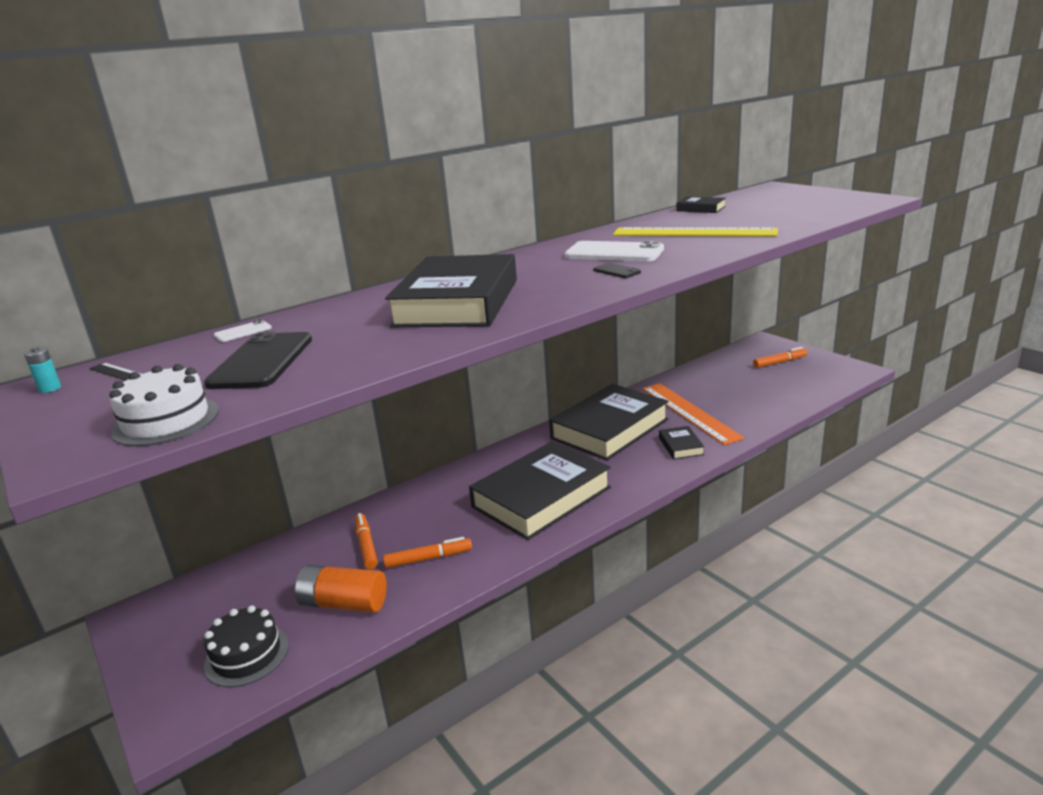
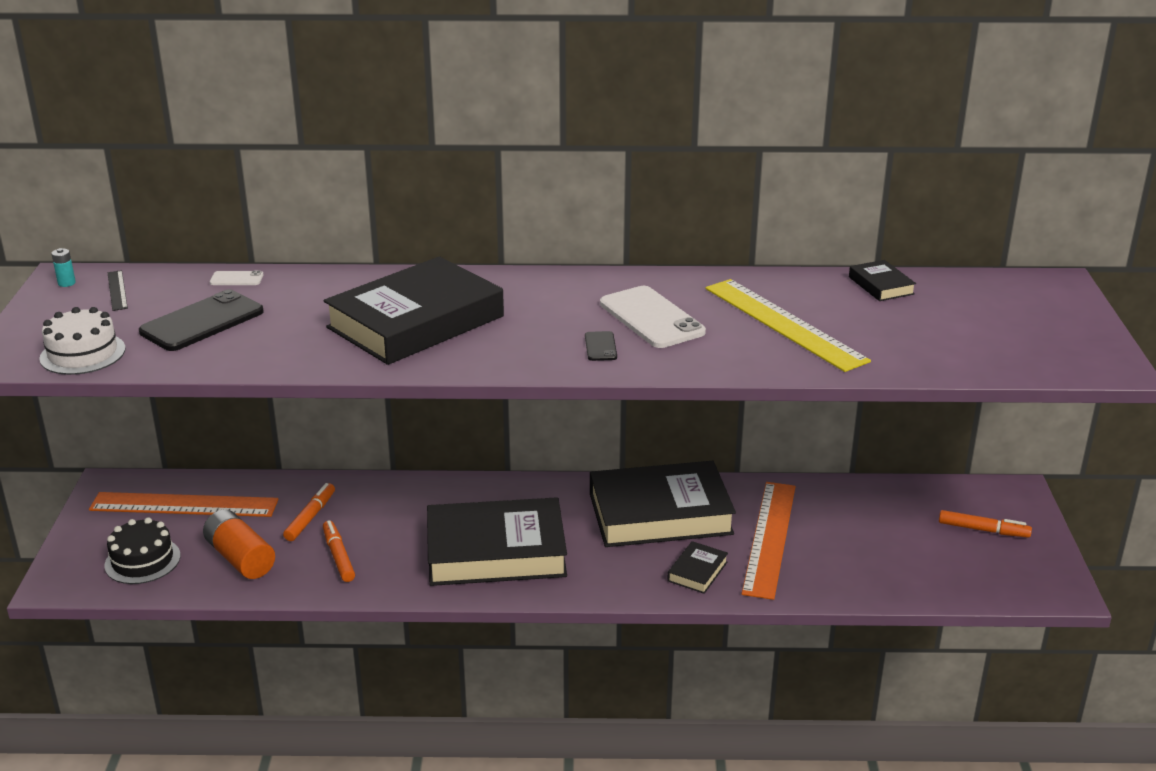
camera: 35 degrees right, 5 degrees up
(234, 593) = (184, 505): none -> orange ruler
(428, 558) = (339, 556): orange marker -> orange marker turned 135 degrees counterclockwise

